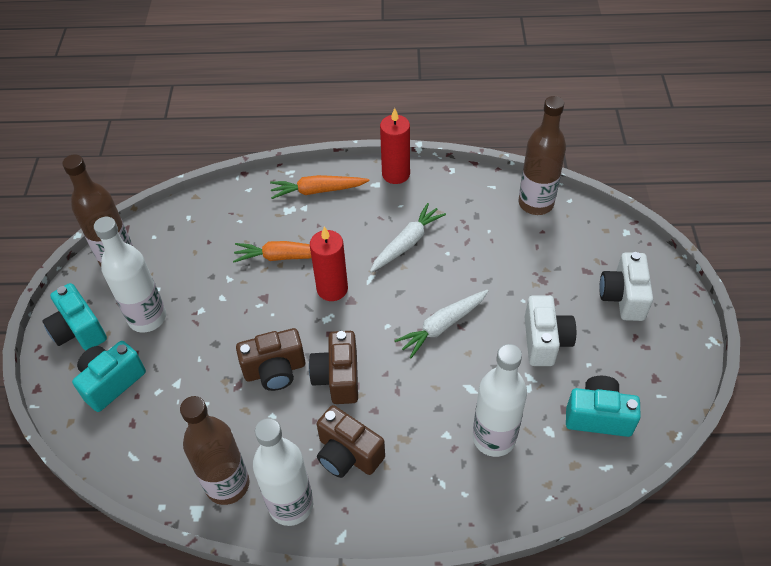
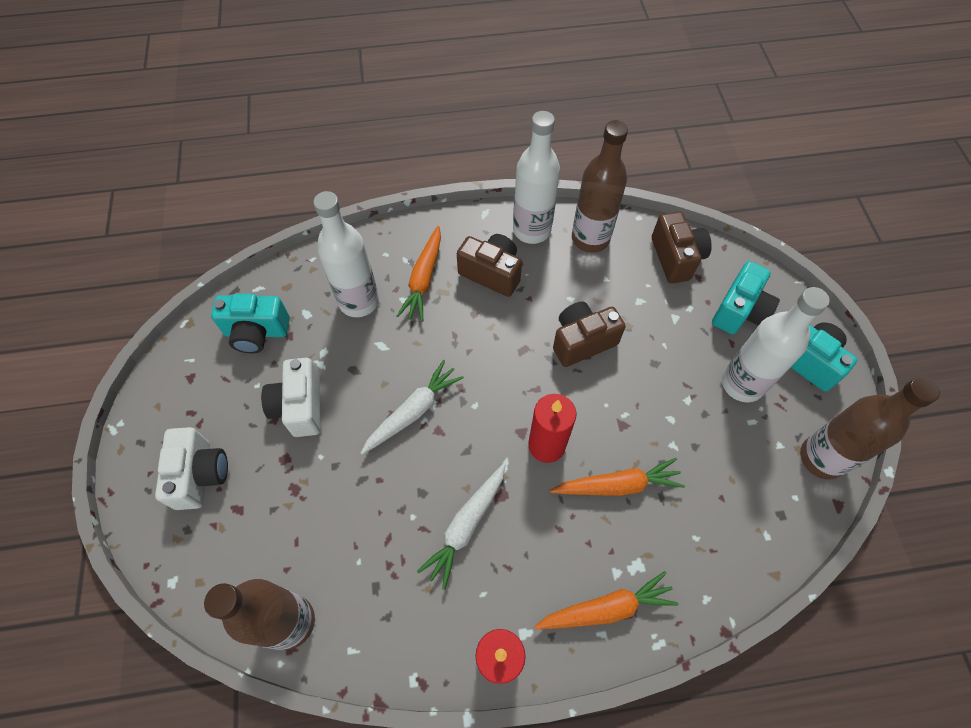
camera: 170 degrees right, 10 degrees up
(338, 377) = (516, 341): brown camera -> brown camera (676, 258)
(423, 456) = (424, 279): none -> orange carrot

